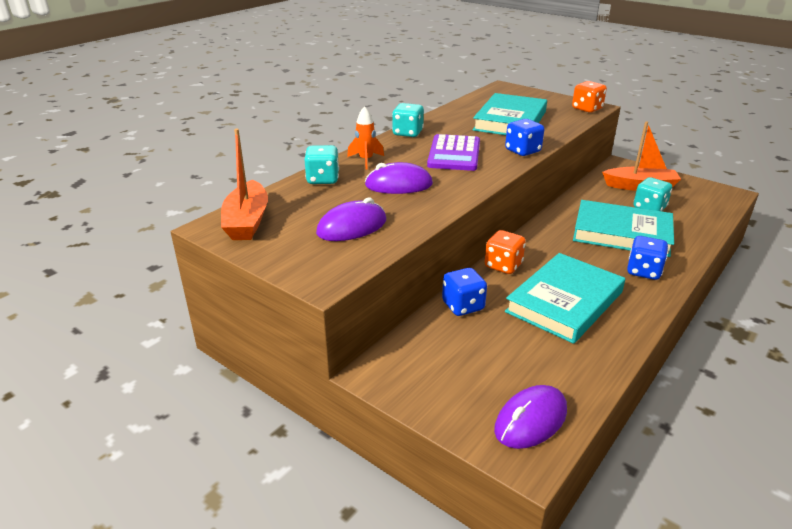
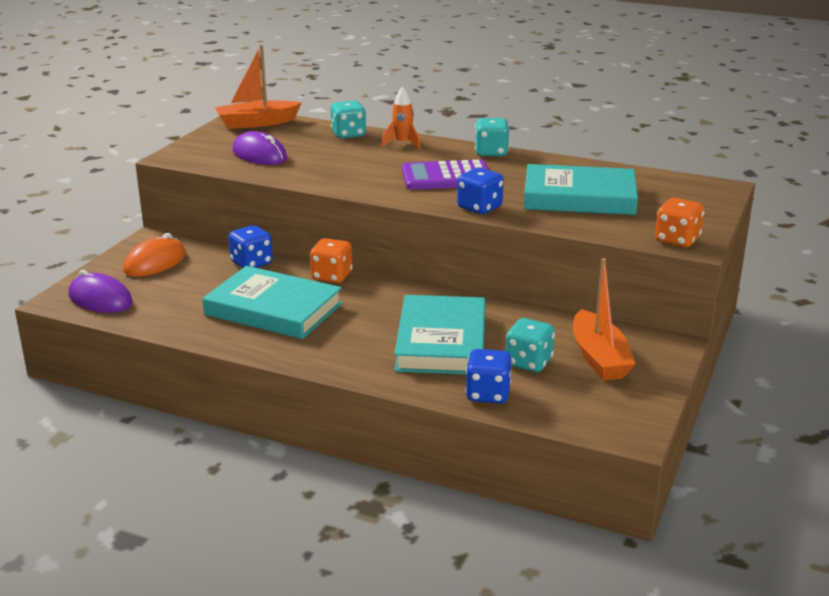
camera: 75 degrees right, 5 degrees down
(398, 185) = (352, 162): purple mouse -> none
(442, 372) = (155, 262): none -> orange mouse
(643, 271) = (352, 353): blue dice -> blue dice (488, 394)

